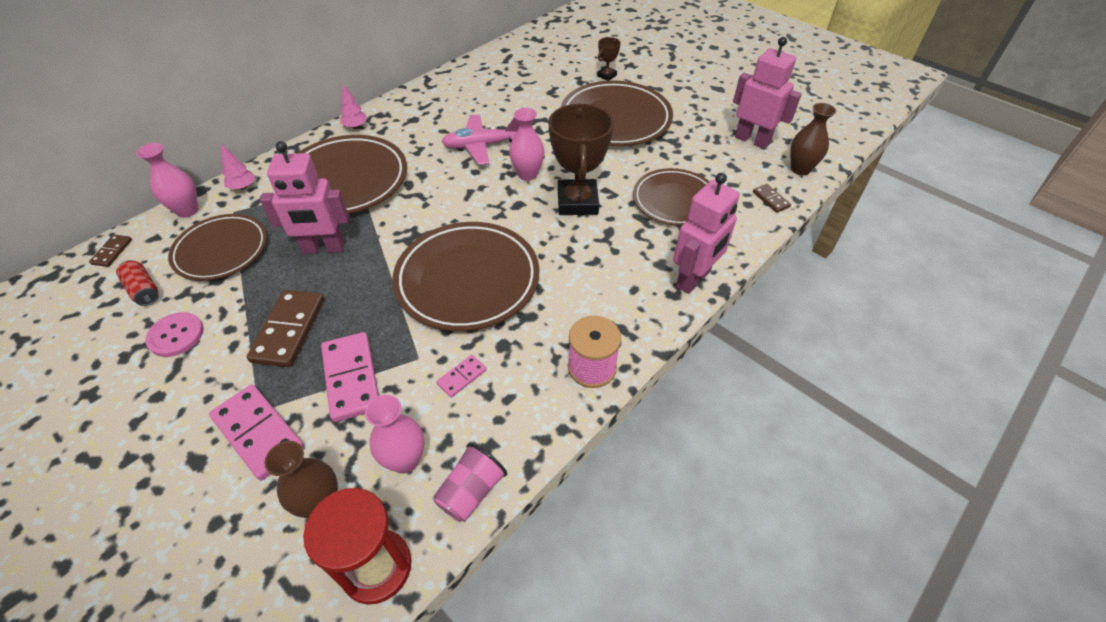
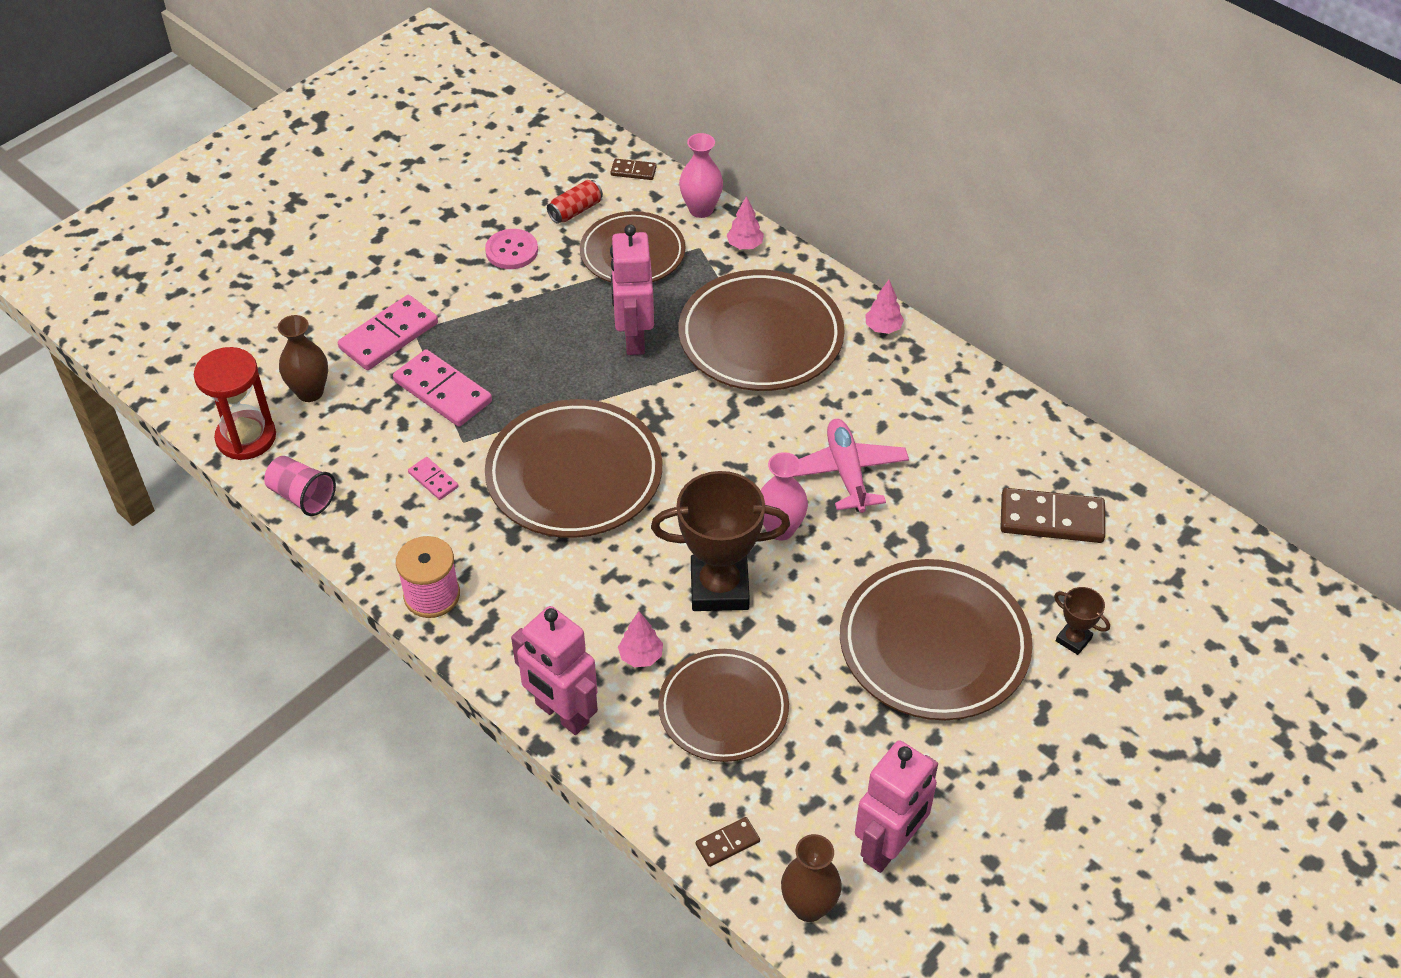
camera: 90 degrees right, 0 degrees up
(289, 330) = (511, 332): brown domino -> brown domino (1051, 519)
(351, 378) = (443, 391): pink domino -> pink domino turned 60 degrees clockwise
(405, 460) = (343, 444): pink vase -> none
(638, 239) = (641, 656): none -> pink tree

